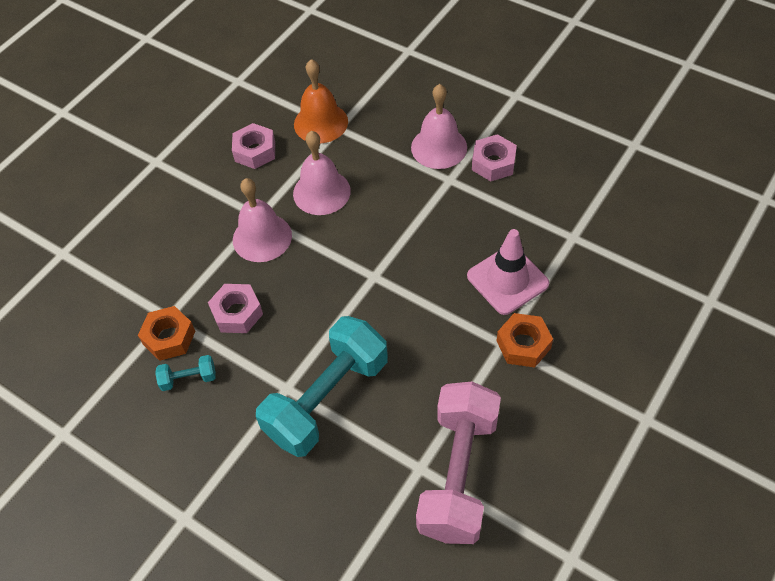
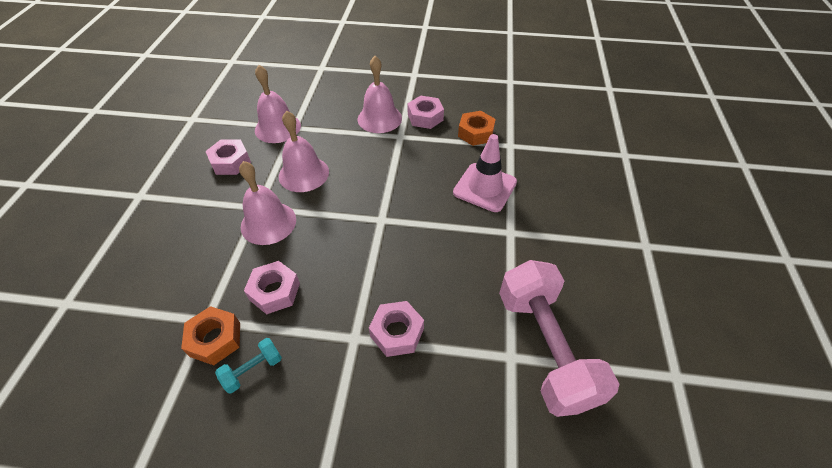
camera: 30 degrees left, 5 degrees down
(321, 123) = (277, 128): orange bell -> pink bell
(327, 399) = (397, 332): turquoise dumbbell -> pink nut
(523, 344) = (526, 227): orange nut -> orange nut (475, 133)

